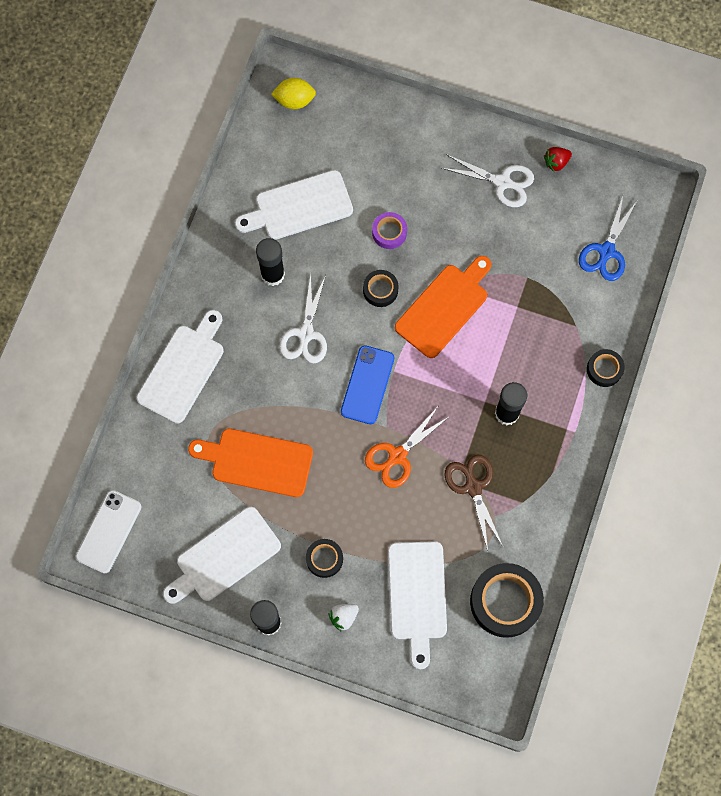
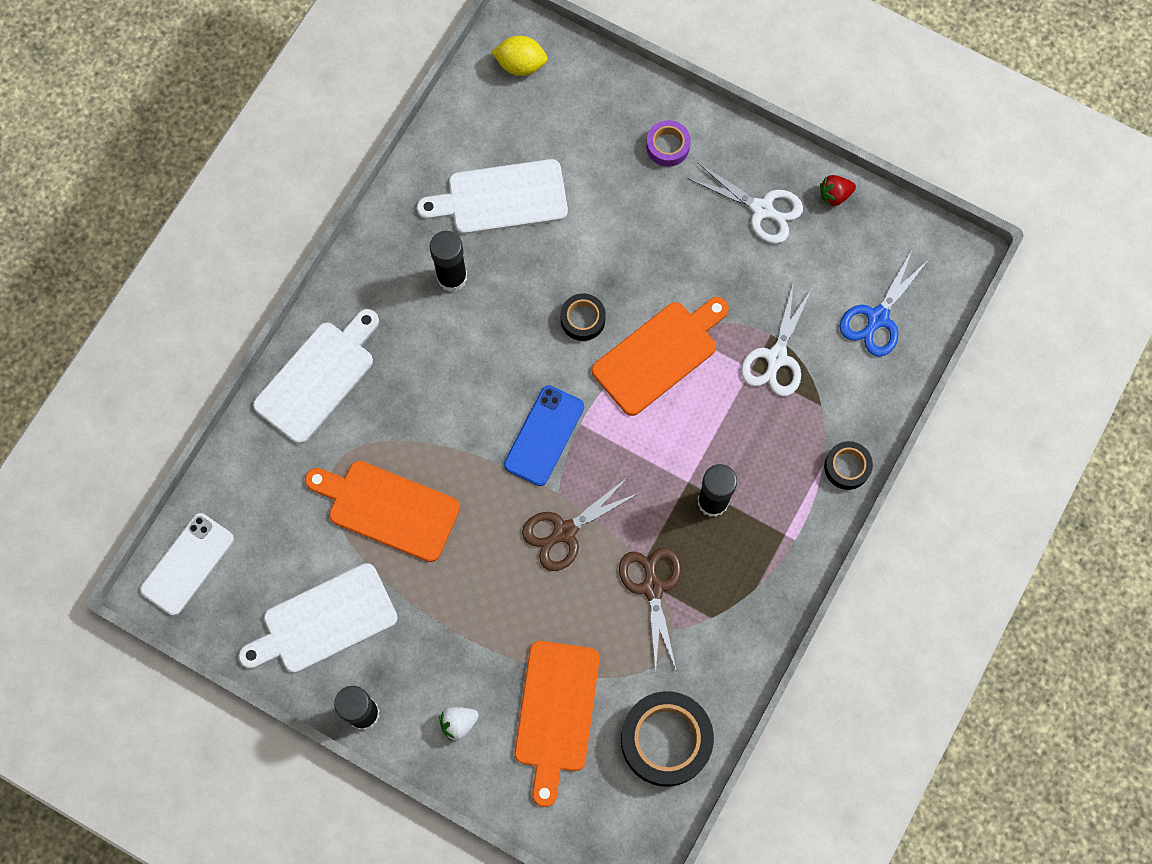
camera: 10 degrees right, 0 degrees up
(306, 334) = (479, 359): white scissors -> white scissors (776, 358)
(324, 559) = (448, 646): black tape -> none
(389, 232) = (607, 249): purple tape -> purple tape (667, 146)
(397, 456) = (564, 532): orange scissors -> brown scissors
(417, 596) = (556, 713): white cutting board -> orange cutting board

